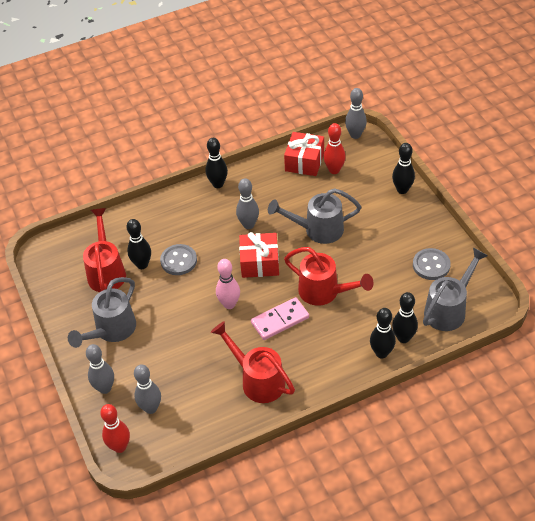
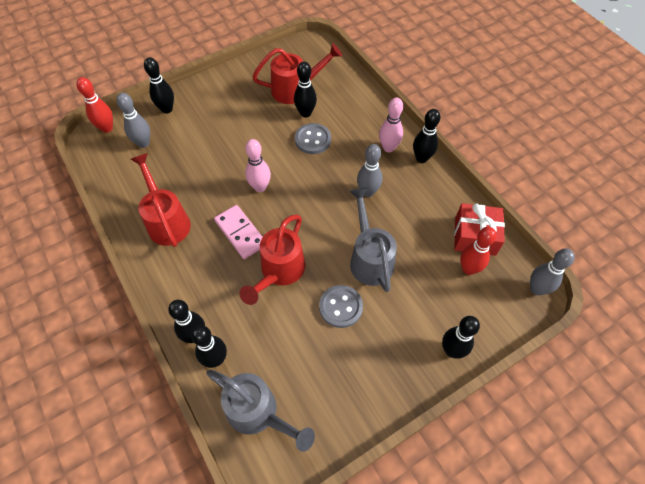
camera: 80 degrees right, 10 degrees up
(105, 388) = (167, 109): grey bowling pin -> black bowling pin
(112, 330) = (228, 104): grey watering can -> none
(201, 205) = (388, 148): none -> pink bowling pin
(258, 380) = (167, 221): red watering can -> red watering can turned 60 degrees counterclockwise
(259, 263) = (316, 207): red gift -> none
(431, 265) = (328, 390): grey button -> grey button (340, 307)

